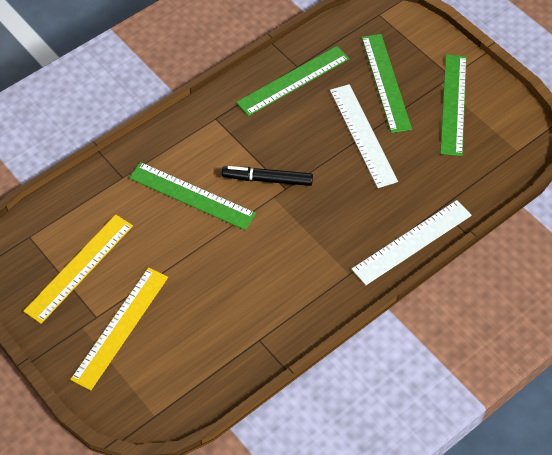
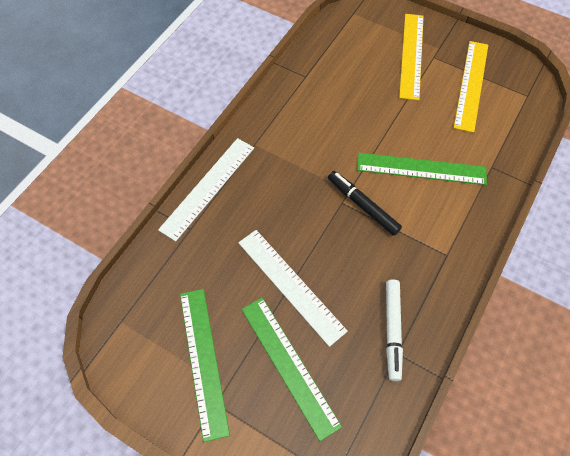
camera: 160 degrees right, 5 degrees up
(267, 179) = (363, 205): black marker -> black marker turned 120 degrees counterclockwise
(293, 80) = (392, 330): green ruler -> white marker

